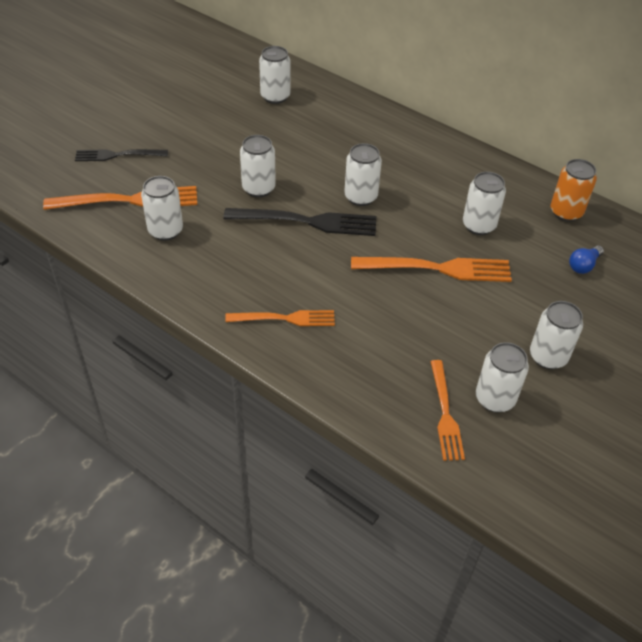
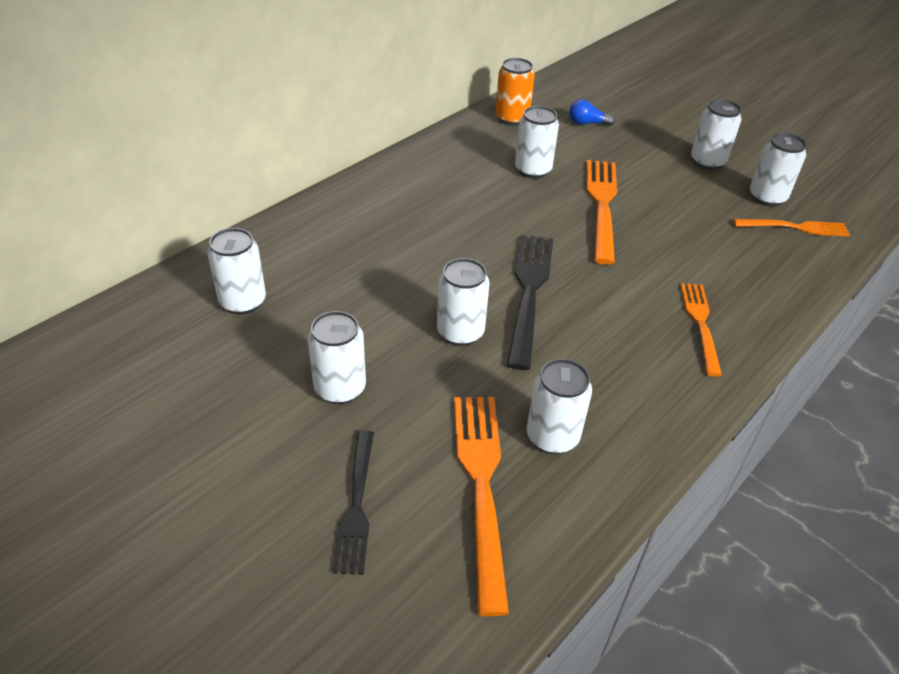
camera: 85 degrees left, 5 degrees down
(360, 197) = (483, 244): white can -> white can (340, 388)
(583, 265) = (587, 123): blue light bulb -> blue light bulb turned 135 degrees clockwise

